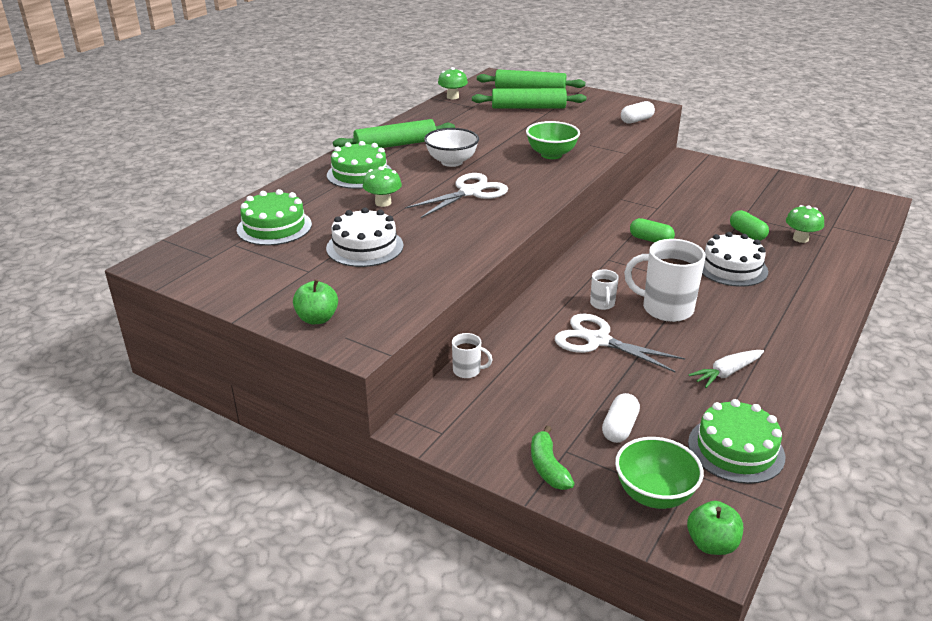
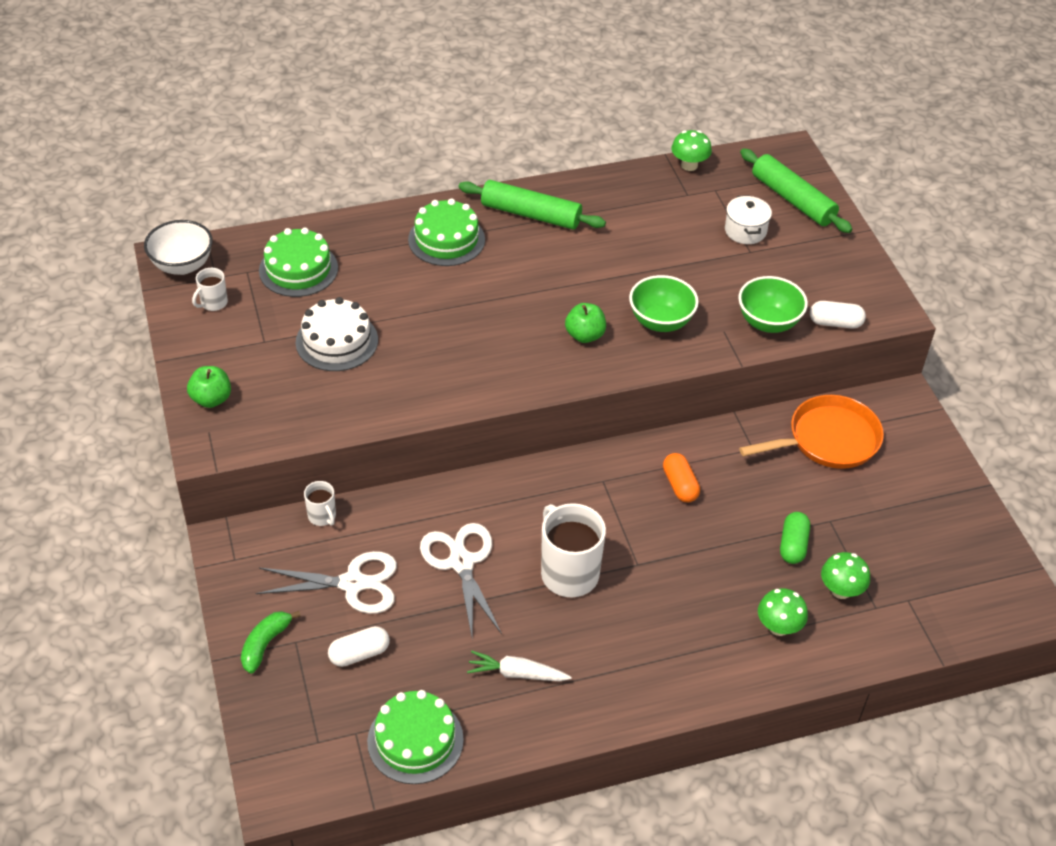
camera: 40 degrees right, 15 degrees up
(383, 203) = (418, 293): green mushroom -> green mushroom (778, 627)
(451, 162) = (550, 273): white bowl -> white bowl (182, 265)
(470, 192) = (509, 327): white scissors -> white scissors (353, 583)
(528, 108) = (745, 231): green rolling pin -> white pot
(602, 304) = (521, 528): white mug -> white mug (213, 303)
(650, 240) = (680, 485): green capsule -> orange capsule
(654, 495) = (303, 724): green bowl -> green bowl (768, 322)
(684, 188) = (827, 440): none -> orange pan
(711, 544) = (286, 789): green apple -> green apple (585, 335)
(731, 268) = (706, 573): white cake -> none

